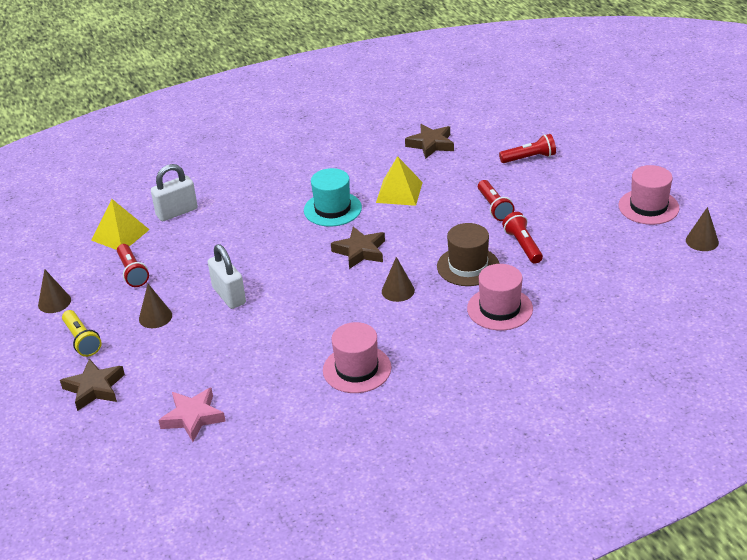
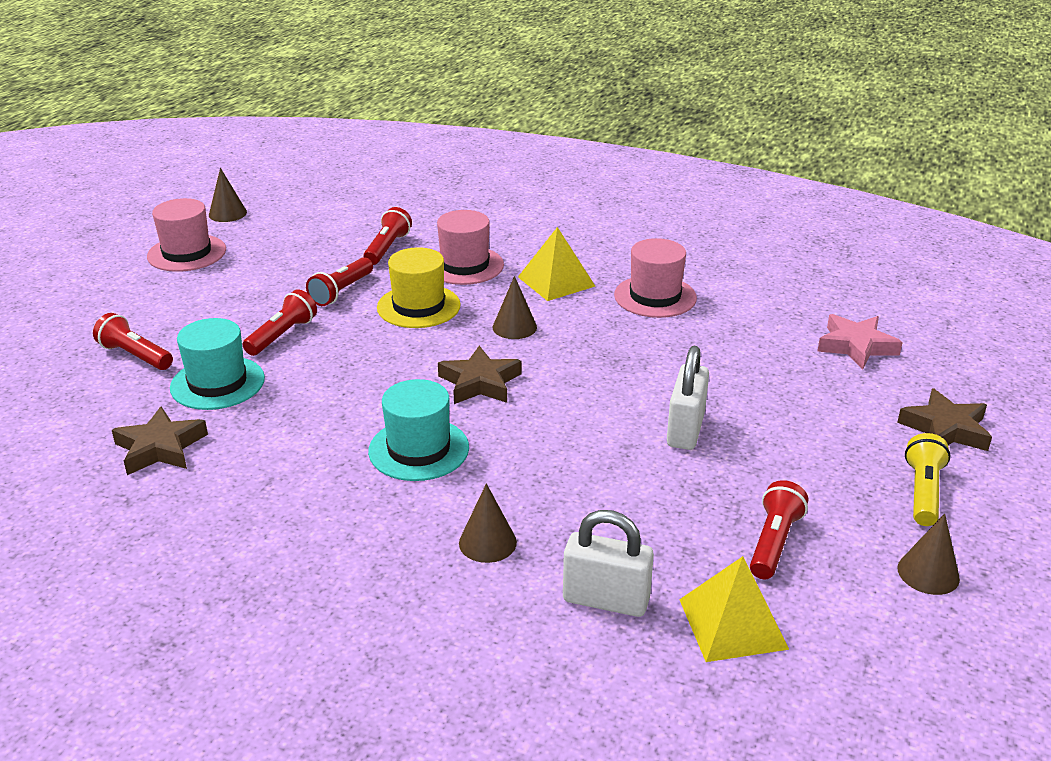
camera: 135 degrees left, 5 degrees down
(155, 317) = (801, 462): brown cone -> brown cone (487, 542)
(399, 192) = (319, 415): yellow pyramid -> yellow pyramid (556, 281)
(468, 266) = (418, 306): brown hat -> yellow hat
(469, 173) = (217, 383): none -> turquoise hat
(565, 287) = (387, 248): none -> red flashlight

